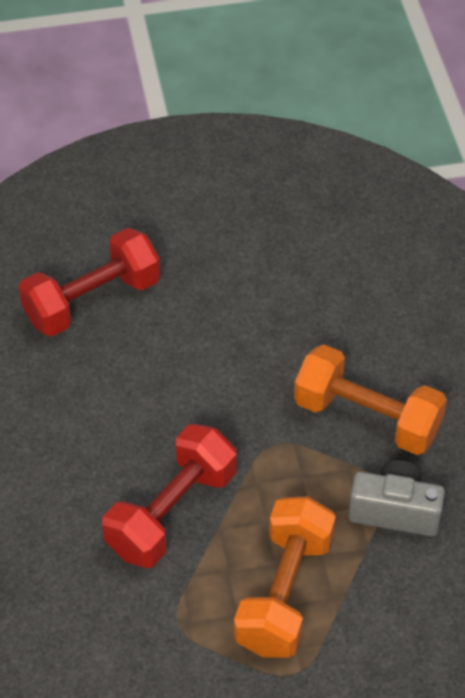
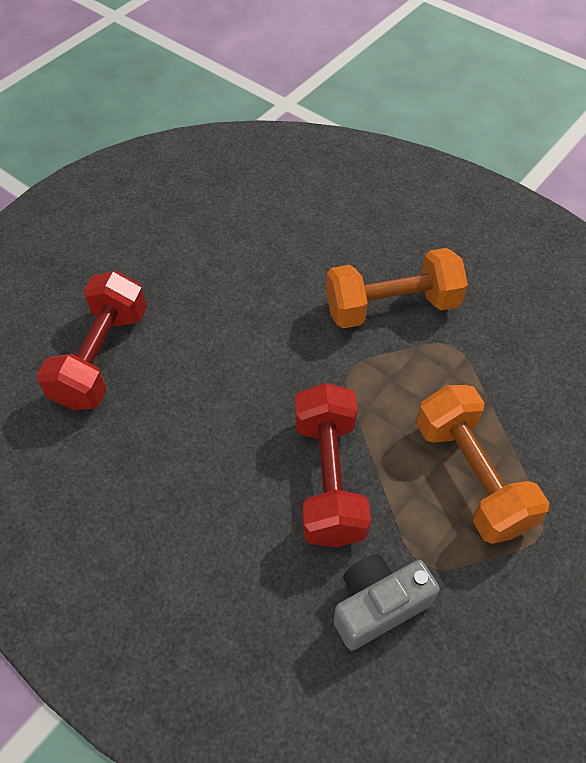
camera: 40 degrees left, 5 degrees up
(395, 511) = (478, 358): grey camera -> grey camera (378, 605)

